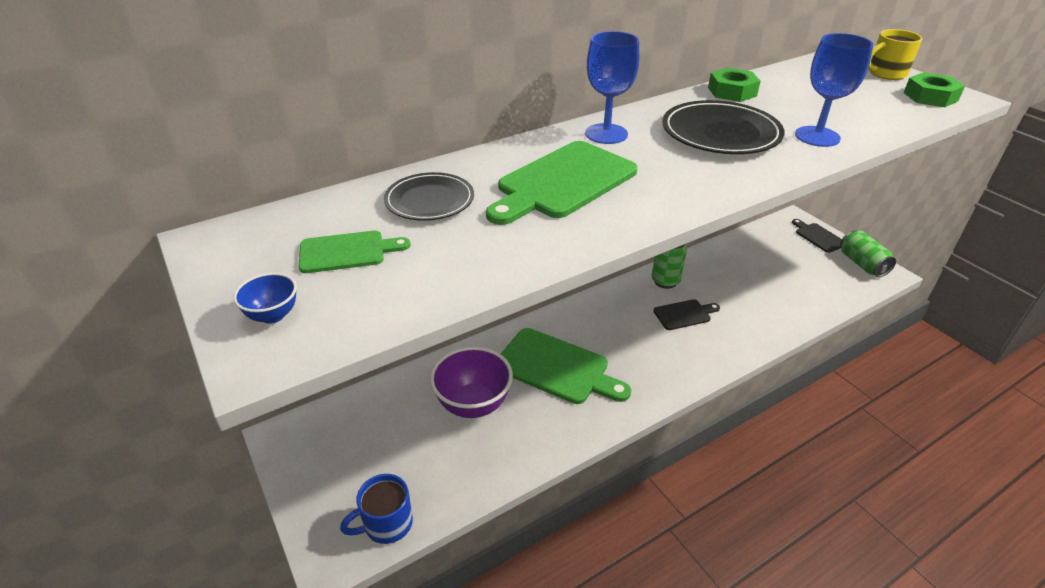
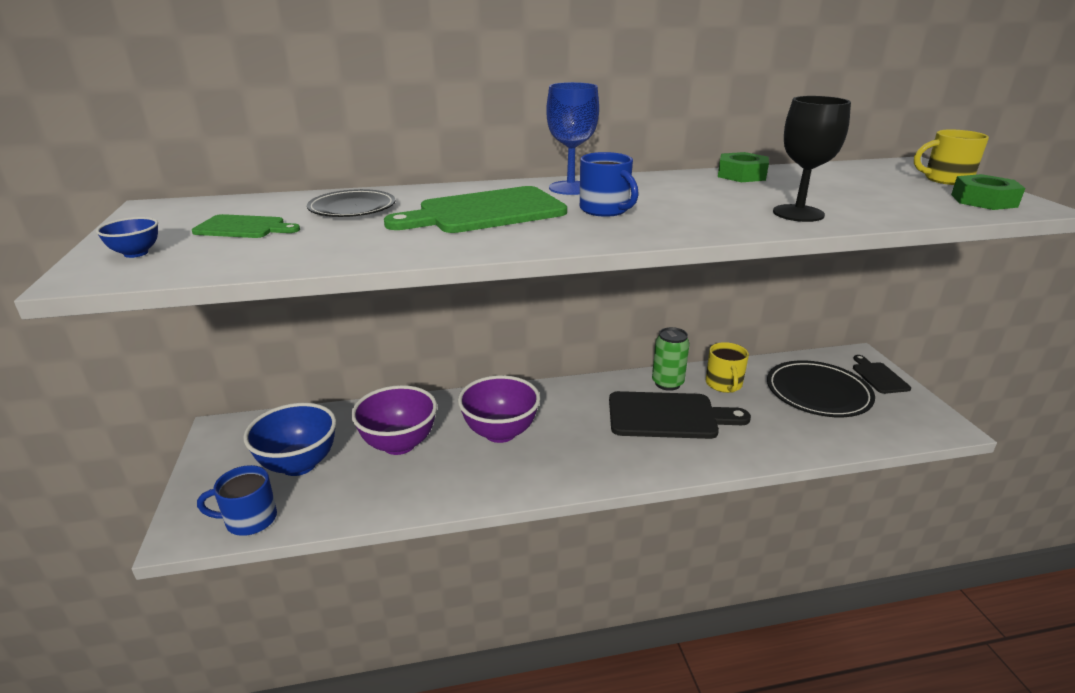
camera: 20 degrees right, 10 degrees down
(392, 452) = (299, 464): none -> blue bowl
(556, 368) = (500, 433): green cutting board -> purple bowl
(664, 160) = (605, 210): none -> blue mug
(684, 314) = (668, 416): black cutting board -> black cutting board, size x1.85
(710, 272) = (724, 384): none -> yellow mug
(720, 133) = (689, 200): black plate -> black plate (818, 393)
(817, 136) = (798, 213): blue goblet -> black goblet
(862, 264) = (919, 412): green can -> none

